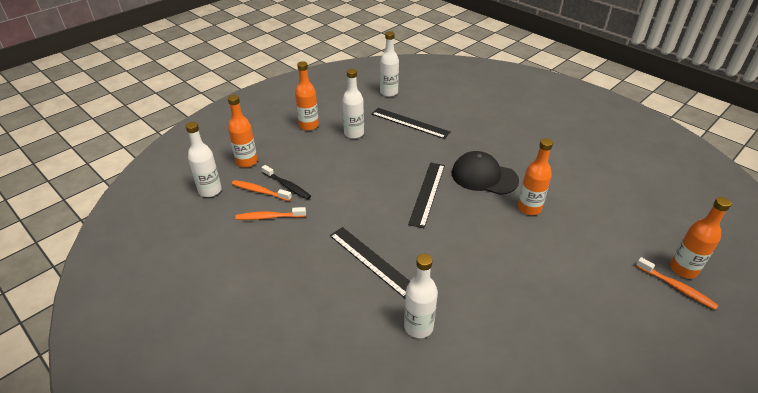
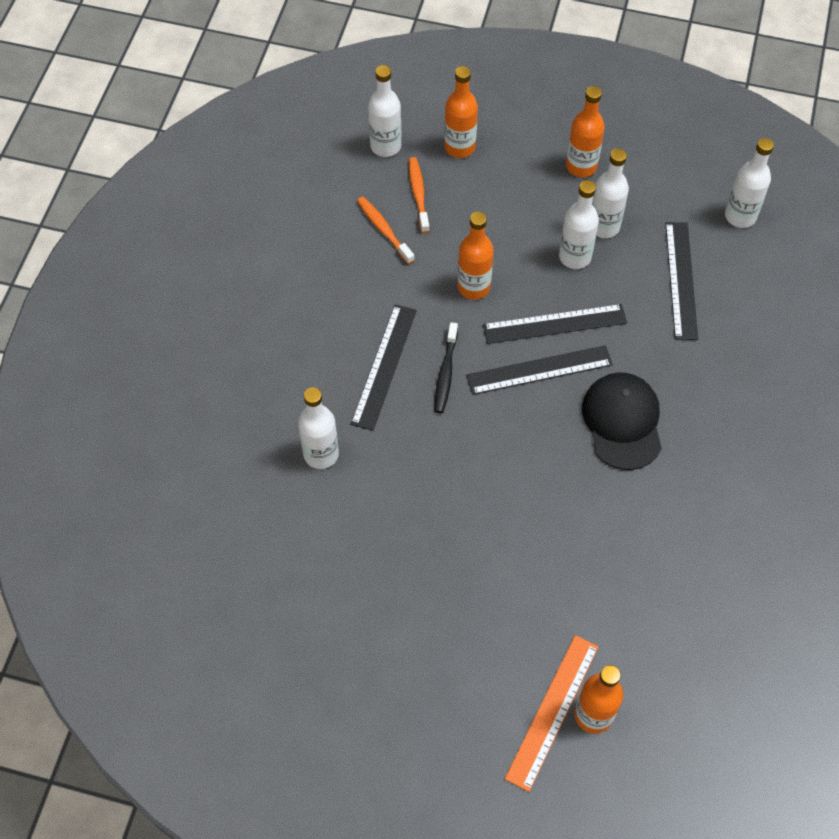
camera: 60 degrees right, 20 degrees up
(287, 186) = (447, 215): black toothbrush -> black toothbrush (445, 373)
(363, 150) = (575, 257): none -> white bottle
(401, 175) = (554, 324): none -> black ruler
(529, 208) = (592, 499): orange bottle -> orange bottle (473, 287)
(676, 287) = (552, 711): orange toothbrush -> orange ruler

